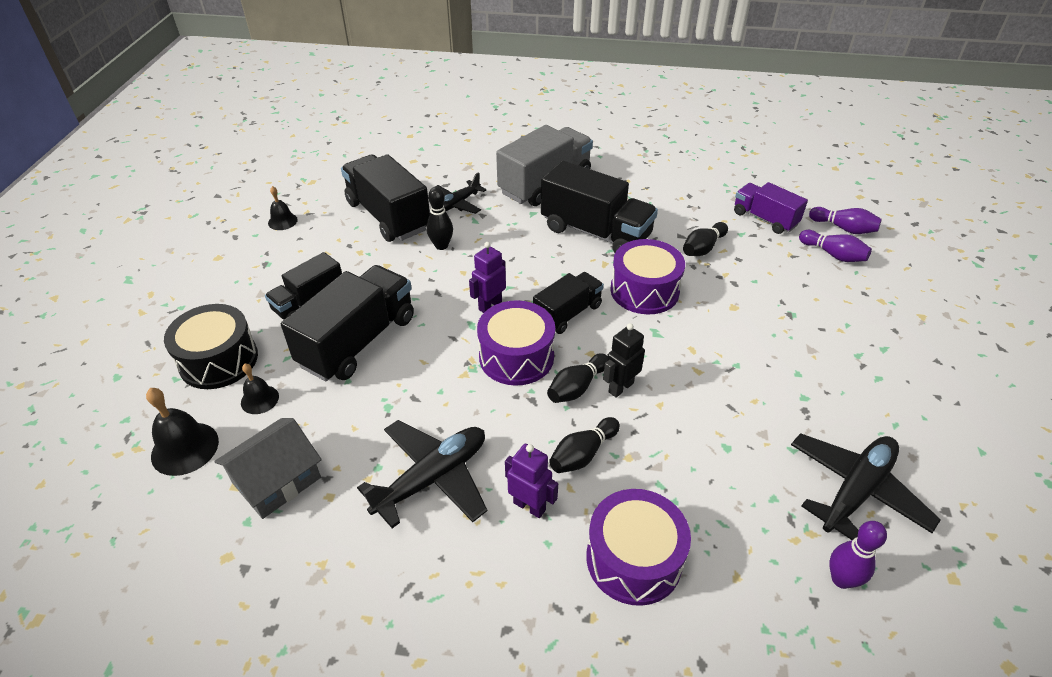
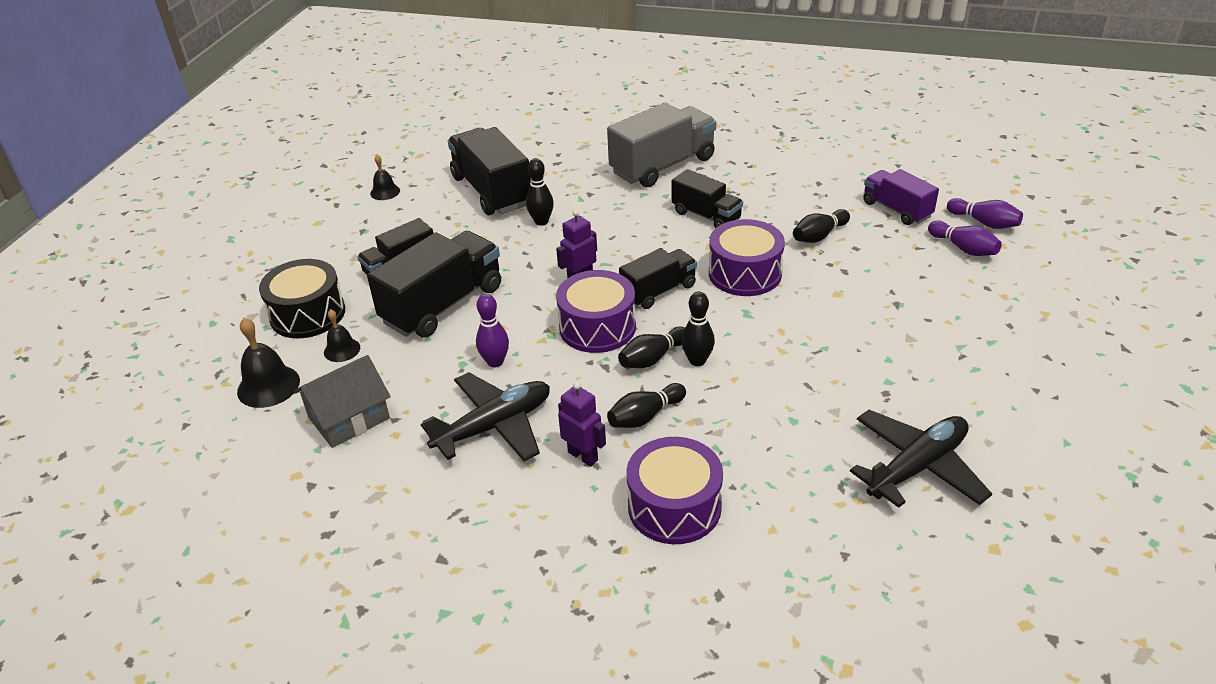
camera: 10 degrees right, 5 degrees down
(457, 204) = (566, 182): black plane -> none
(595, 233) = (706, 216): black truck -> black truck, size x0.60
(620, 387) = (697, 361): black robot -> black bowling pin
(841, 579) = (877, 540): purple bowling pin -> purple bowling pin (495, 362)

